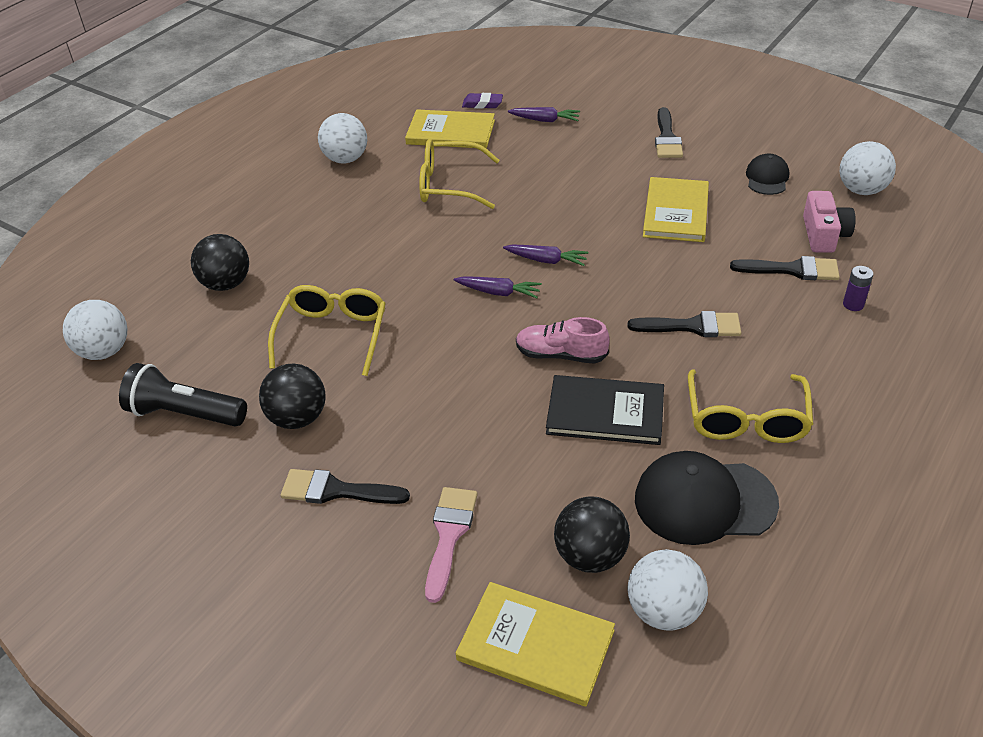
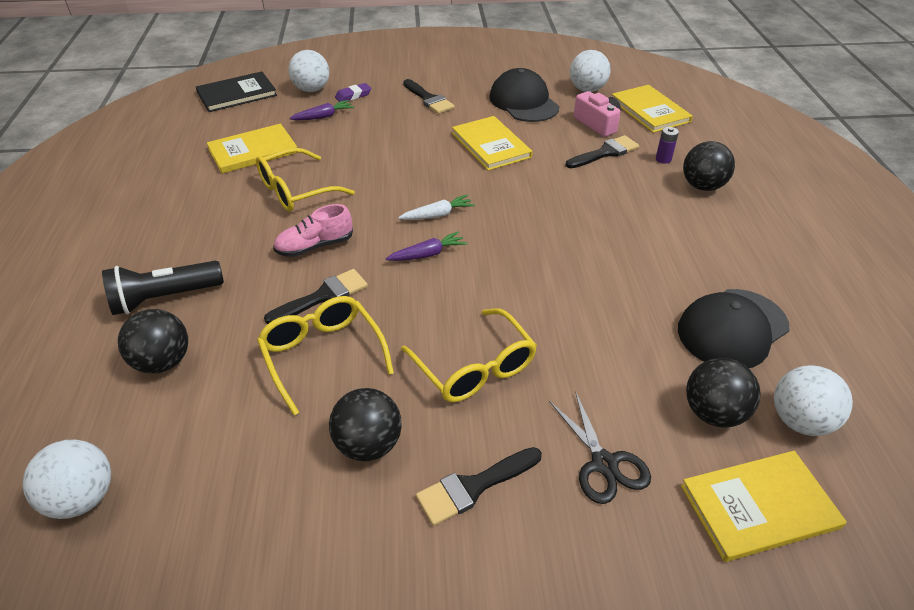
camera: 40 degrees left, 0 degrees up
(185, 413) = (247, 507): black flashlight -> black flashlight (165, 298)
(346, 159) = (175, 205): white ball -> white ball (312, 89)
(449, 535) = (604, 464): pink brush -> black scissors
(482, 104) = (258, 121): purple eraser -> purple eraser (353, 95)
(546, 260) = (437, 215): purple carrot -> white carrot
(561, 355) = (526, 278): pink shoe -> pink shoe (315, 246)
(605, 412) = (603, 303): black book -> black book (237, 94)
(692, 326) = (589, 215): black brush -> black brush (323, 296)
(746, 419) = (691, 260): yellow glasses -> yellow glasses (475, 368)
(767, 178) = (523, 102): black cap -> black cap, size x1.77
(862, 353) = (702, 186): none -> black ball
(910, 244) = (650, 111): none -> yellow book

